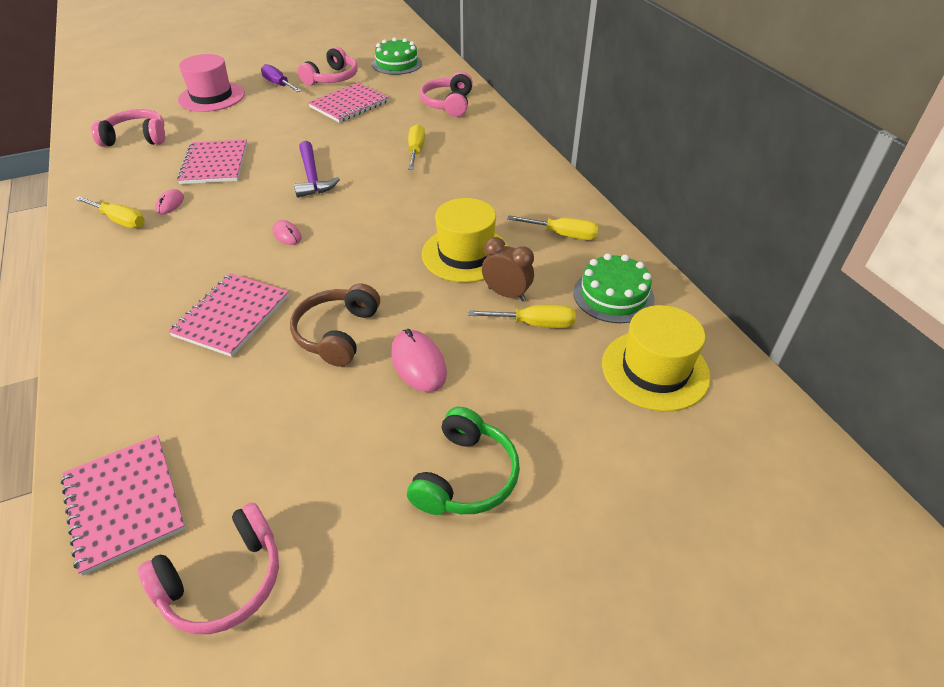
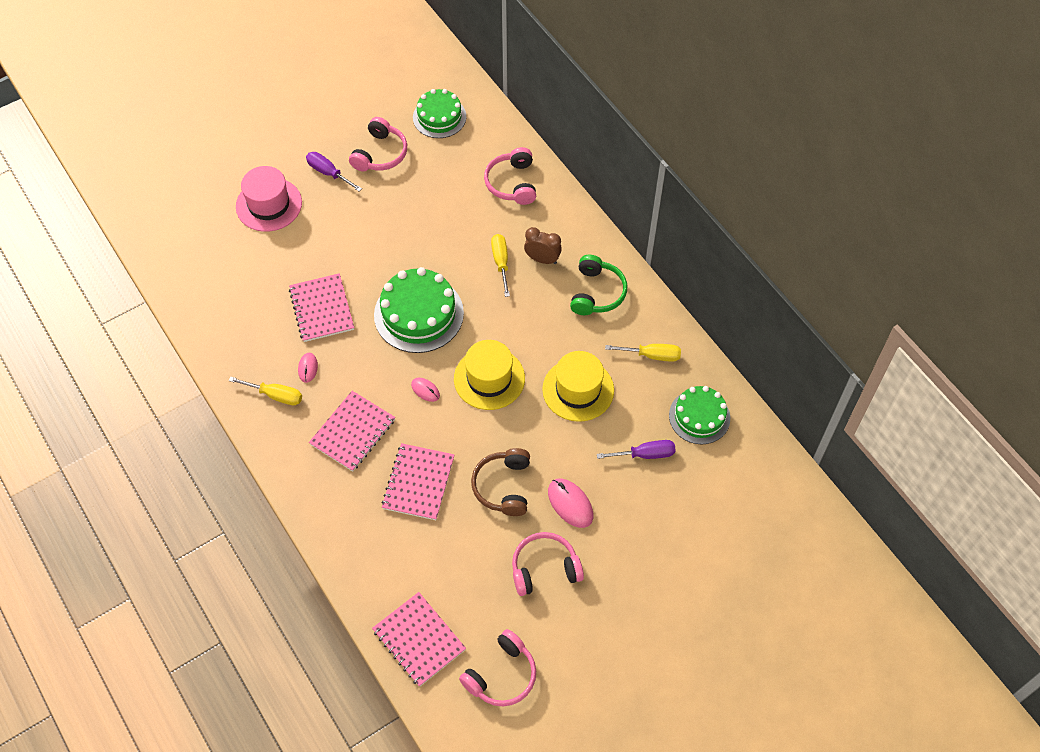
camera: 10 degrees left, 15 degrees up
(136, 138) = (228, 282): pink headphones -> pink headphones (544, 568)
(312, 177) = (419, 314): purple hammer -> green cake
(349, 104) = (414, 198): pink notebook -> pink notebook (353, 432)
(466, 476) = (624, 586): green headphones -> green headphones (597, 293)
(506, 294) = (619, 428): brown clock -> brown clock (542, 259)
(534, 324) = (645, 454): yellow screwdriver -> purple screwdriver
(655, 370) = (735, 483): yellow hat -> yellow hat (489, 378)

